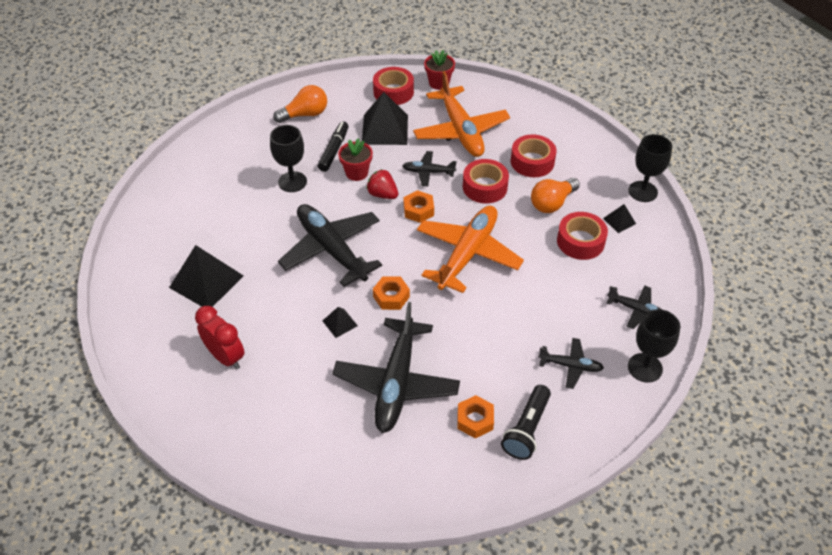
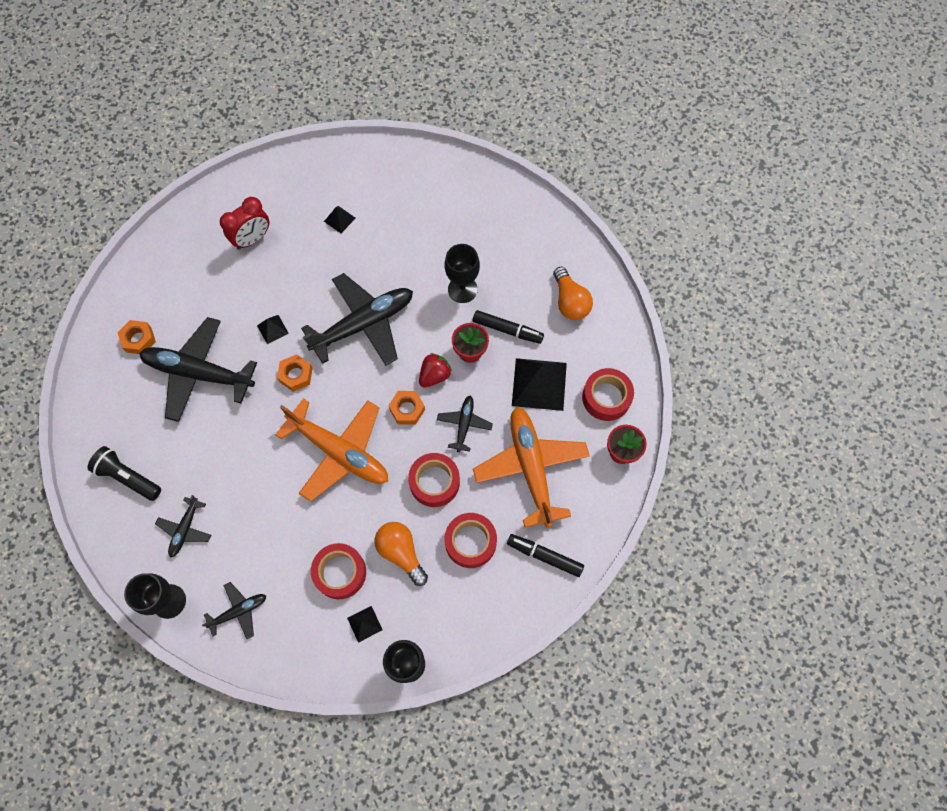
camera: 95 degrees right, 20 degrees up
(206, 281) = (339, 219): black pyramid -> black pyramid, size x0.48
(461, 131) = (531, 467): orange plane -> orange plane turned 90 degrees clockwise
(475, 420) = (147, 435): orange nut -> orange nut (139, 339)
(533, 120) = (545, 556): none -> black marker
(636, 310) = (239, 611): black plane -> black plane turned 150 degrees counterclockwise

